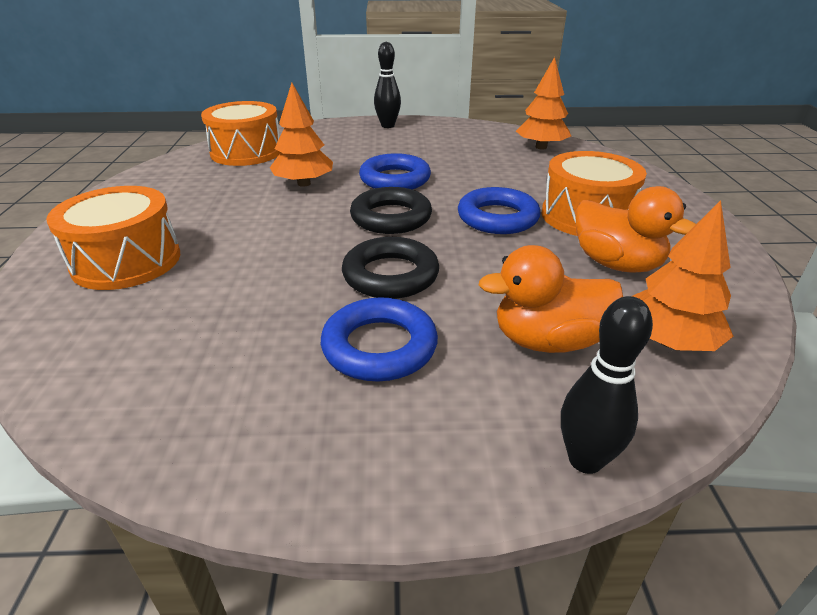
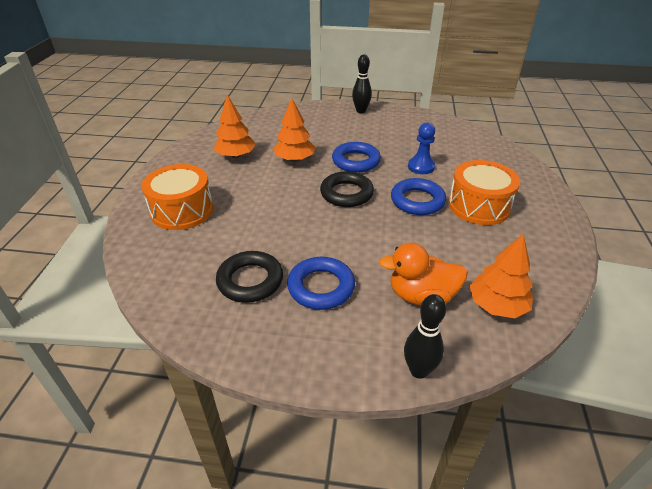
camera: 10 degrees right, 5 degrees up
(246, 152) = (260, 128): orange drum -> none
(390, 275) = (337, 238): black ring -> black ring (250, 280)
(489, 179) = (421, 167): none -> blue pawn
(541, 147) = (467, 141): orange tree -> orange tree (236, 156)
(616, 264) = (485, 246): orange duck -> none

